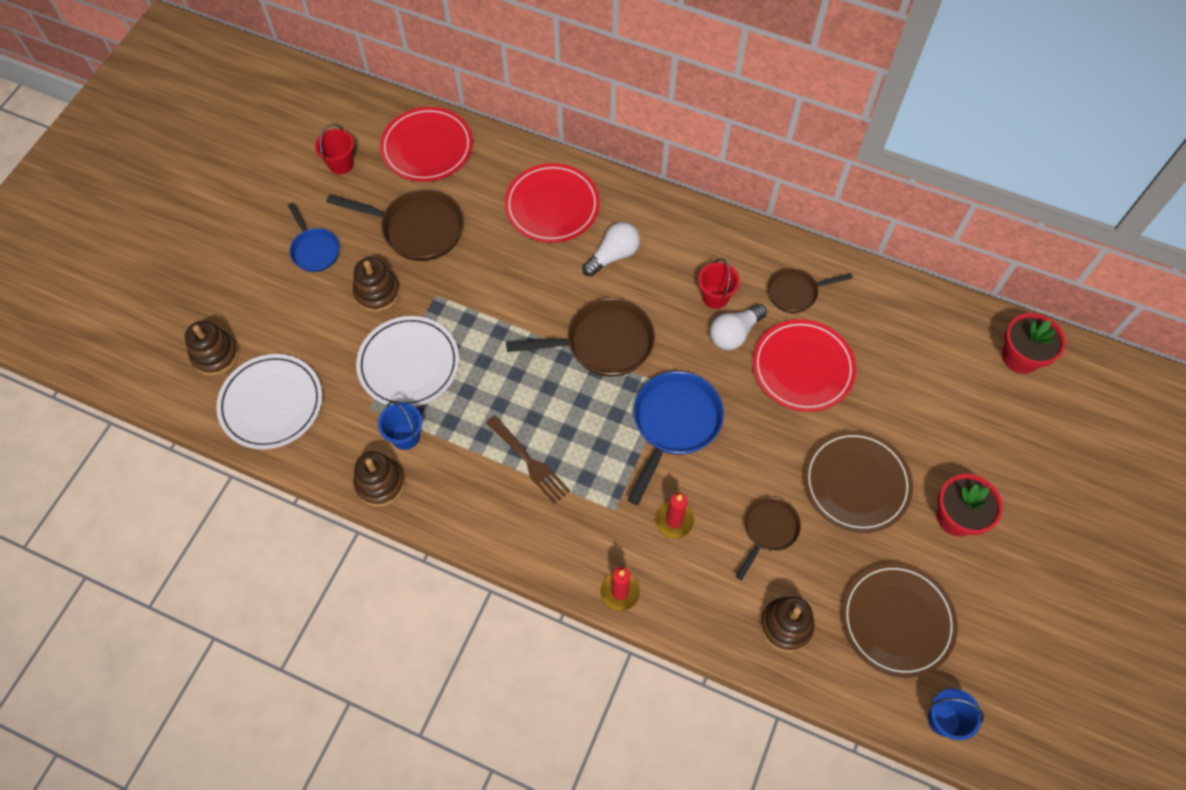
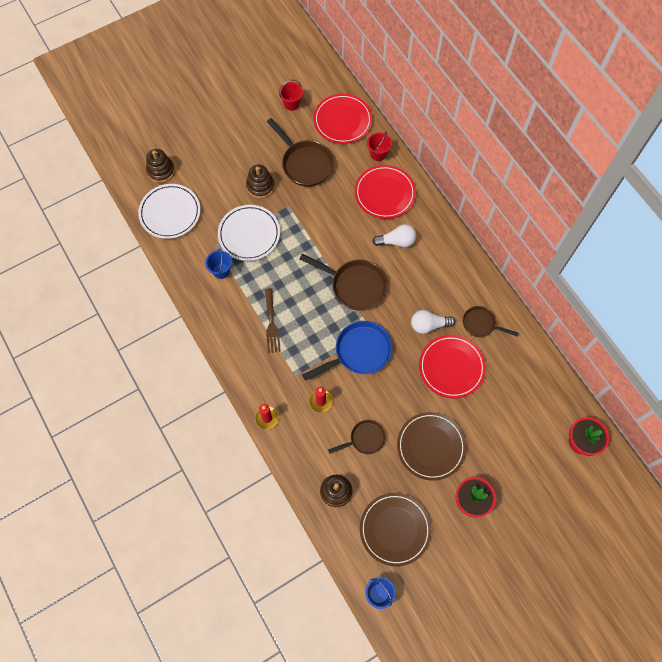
camera: 35 degrees right, 5 degrees up
(314, 250) = (245, 144): blue pan -> none
(380, 483) = (192, 287): brown stacking toy -> none
(715, 297) = (434, 298): red bucket -> red bucket (378, 154)

